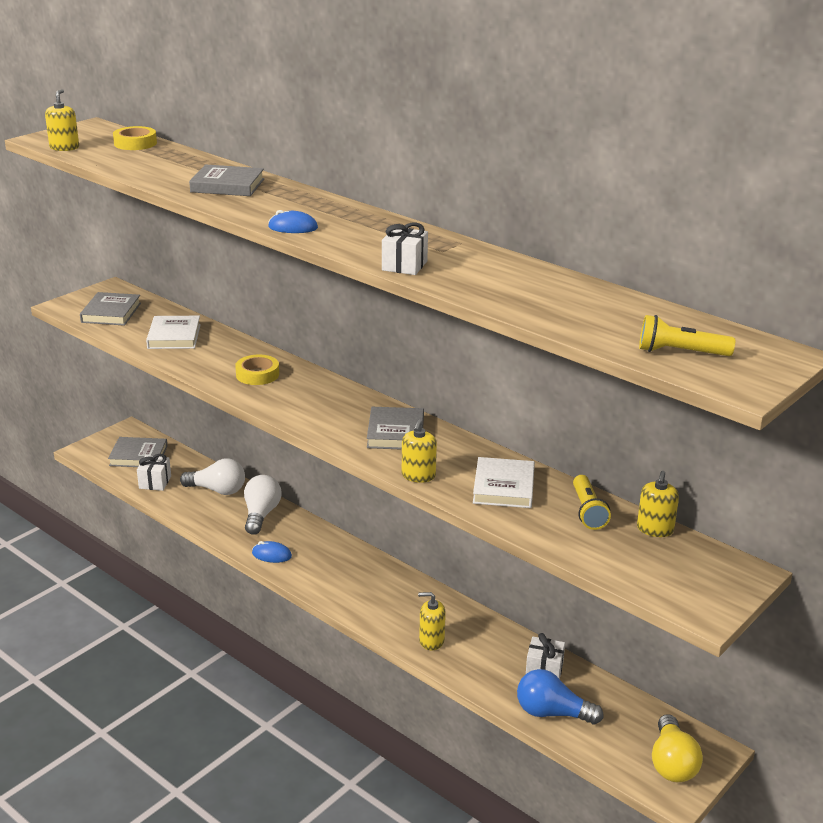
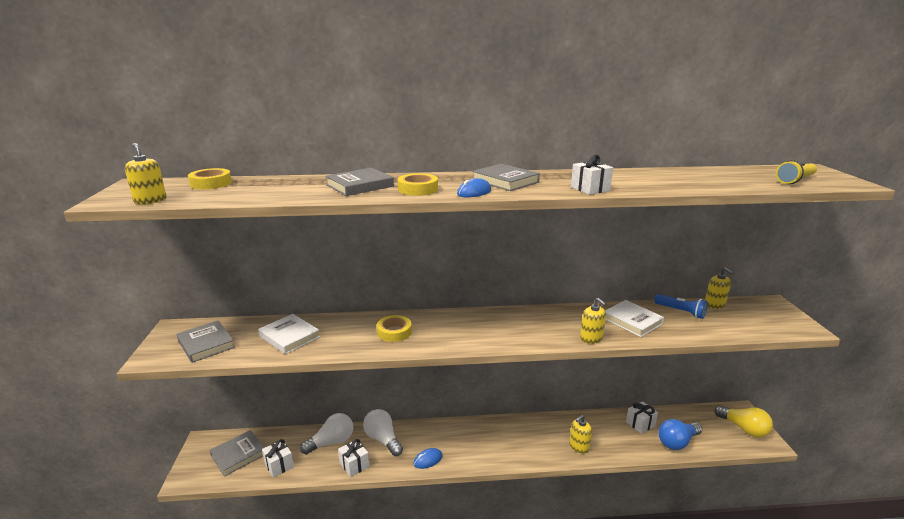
camera: 45 degrees left, 5 degrees down
(208, 519) = (354, 465): none -> white gift
(260, 206) = (418, 189): none -> yellow tape
(395, 433) = (533, 323): grey book -> grey book (505, 181)
(587, 511) = (681, 312): yellow flashlight -> blue flashlight

